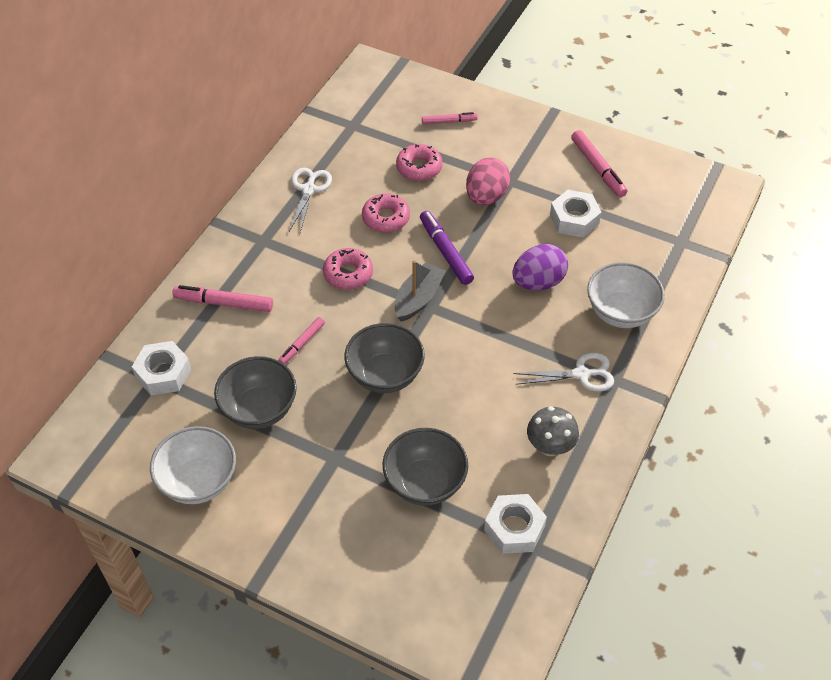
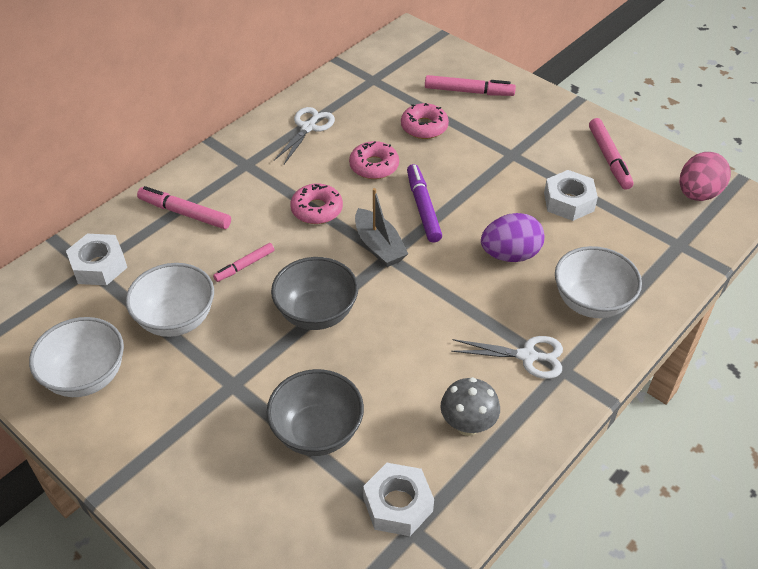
camera: 15 degrees right, 5 degrees down
(259, 409) = (176, 319): grey bowl -> white bowl
(418, 298) = (379, 246): grey boat -> grey boat turned 105 degrees clockwise
(449, 121) = (469, 91): pink marker -> pink marker, size x1.59
(486, 196) = (483, 164): pink egg -> pink egg (698, 194)

